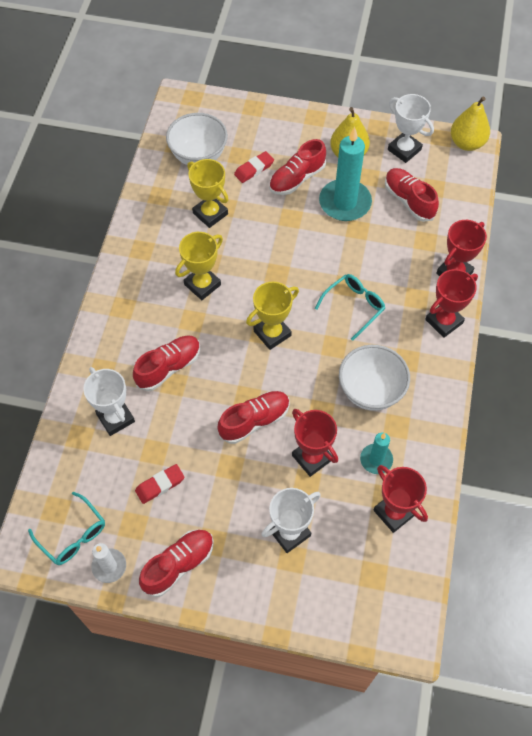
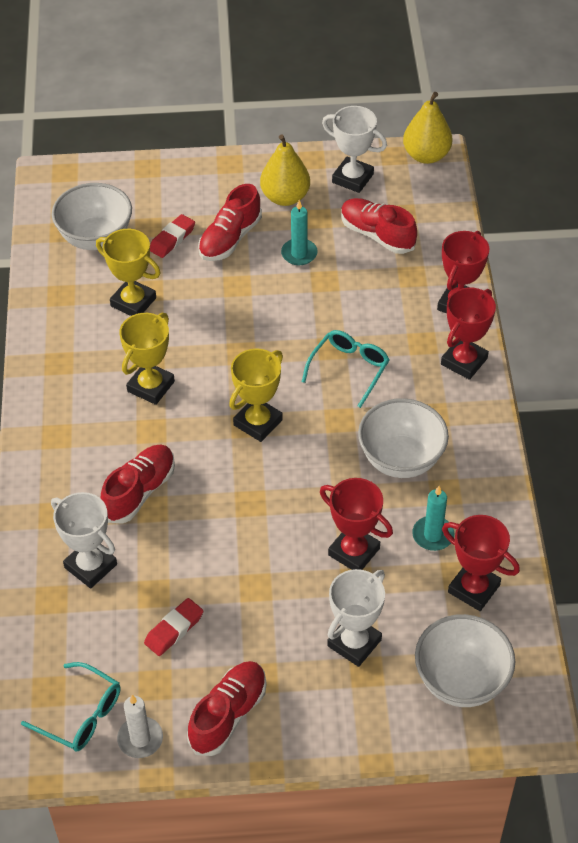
camera: 15 degrees left, 10 degrees down
(254, 421) = (268, 527): red shoe -> none
(345, 202) = (299, 254): turquoise candle -> turquoise candle, size x0.54
(361, 586) = (461, 681): none -> white bowl

